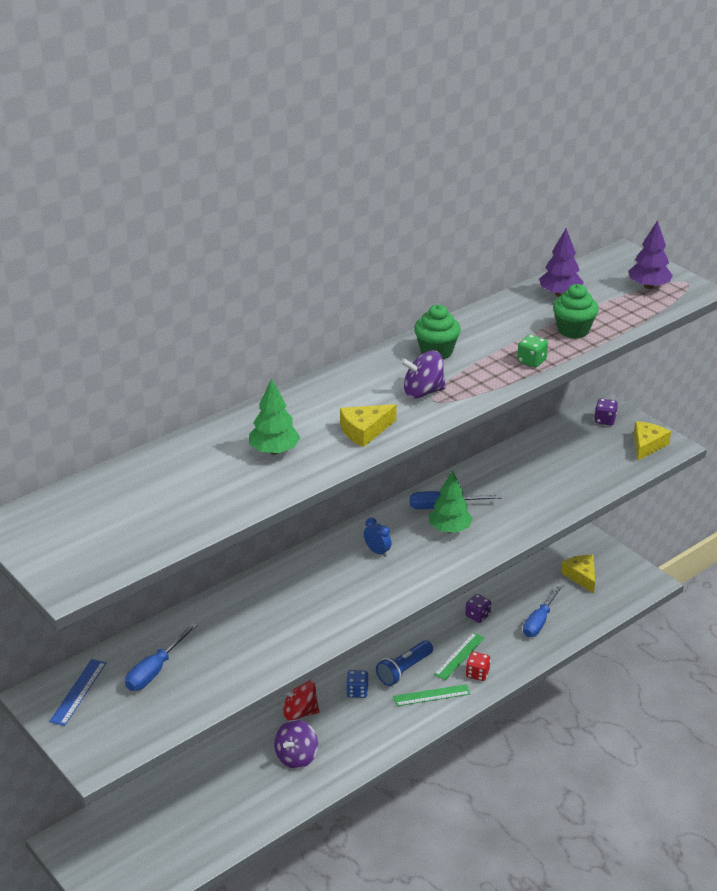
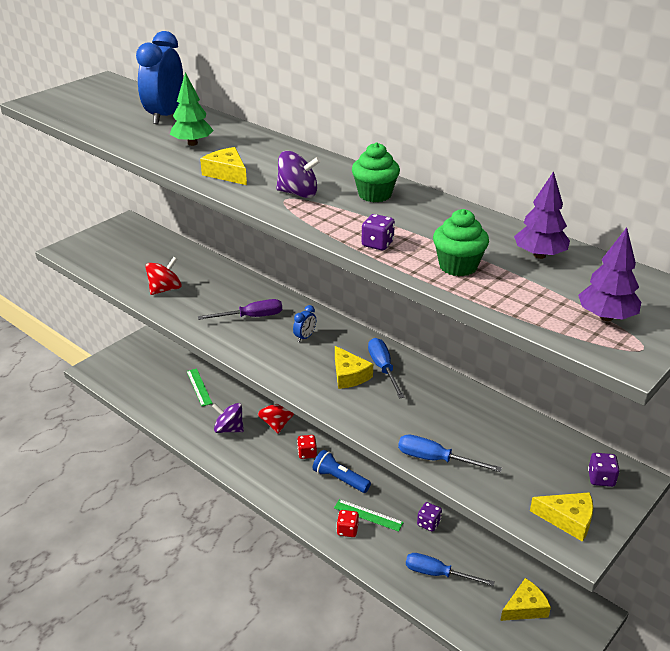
camera: 80 degrees right, 0 degrees up
(78, 692) = (130, 234): blue ruler -> none
(155, 670) = (150, 257): blue screwdriver -> blue screwdriver (435, 459)
(176, 469) = (165, 116): none -> blue clock
(243, 657) = (165, 289): none -> red spinning top
(327, 587) = (251, 317): none -> purple screwdriver
(357, 691) = (307, 453): blue dice -> red dice
(423, 392) = (298, 193): purple spinning top -> purple spinning top turned 120 degrees clockwise
(431, 695) = (312, 501): green ruler -> green ruler (199, 387)
(449, 529) = (349, 375): green tree -> yellow cheese
(531, 361) = (377, 244): green dice -> purple dice

